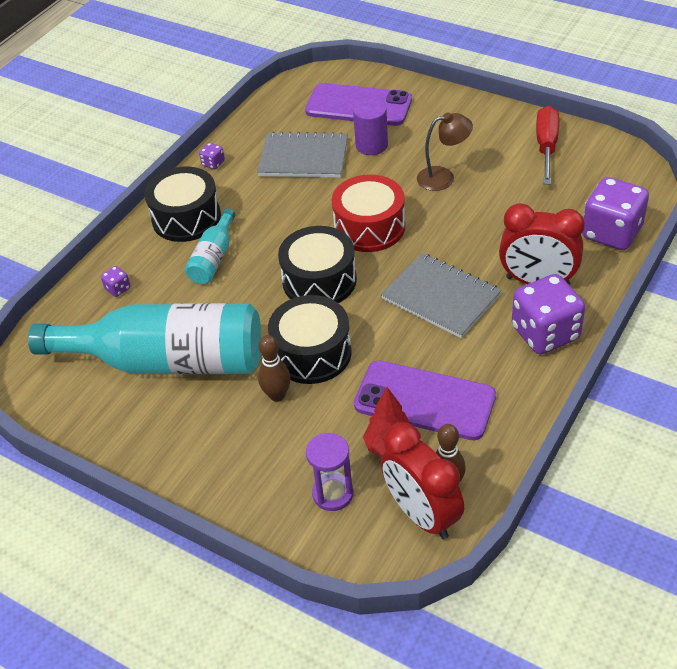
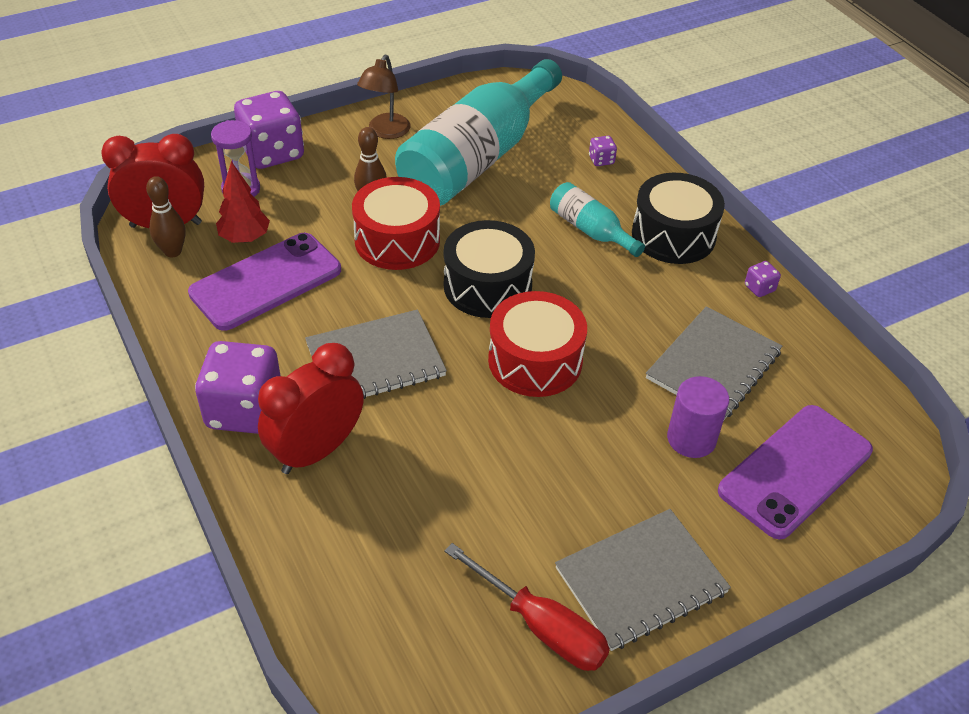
camera: 115 degrees right, 0 degrees up
(312, 353) = (397, 240): black drum -> red drum
(443, 177) = (568, 473): brown lamp -> brown lamp (385, 132)
(484, 128) = (640, 580): none -> grey notebook
(611, 233) = (318, 575): purple dice -> purple dice (272, 153)

